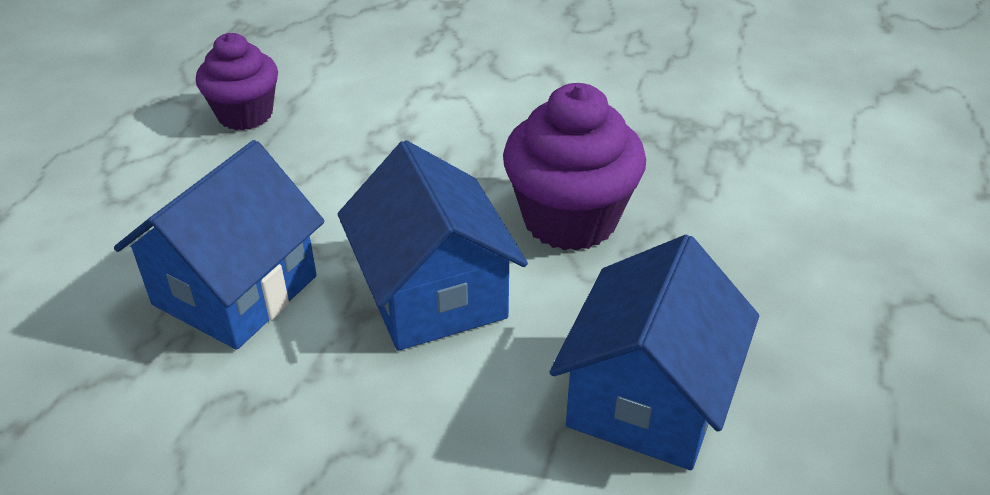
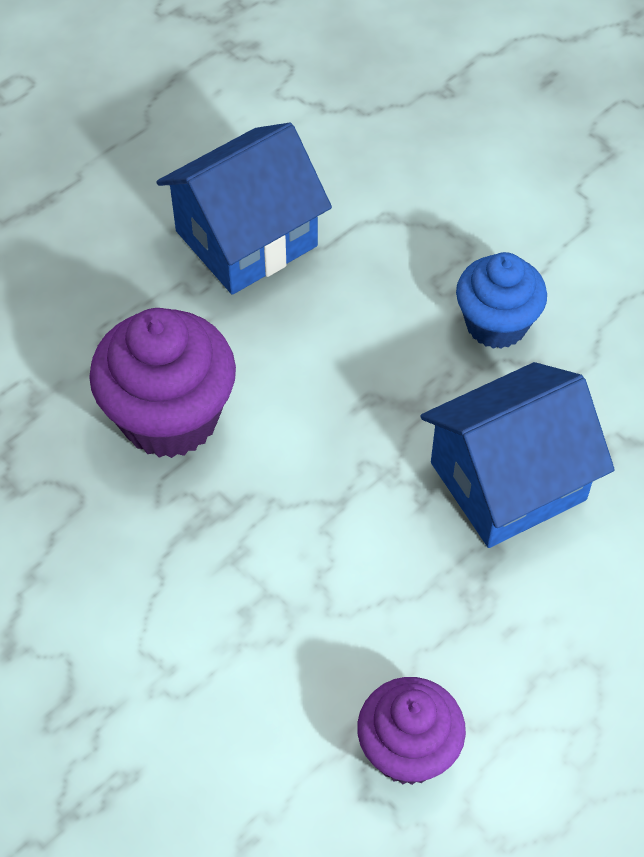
camera: 150 degrees left, 15 degrees up
(310, 430) = (496, 324): none -> blue cupcake
(433, 294) = (341, 396): blue house -> none

